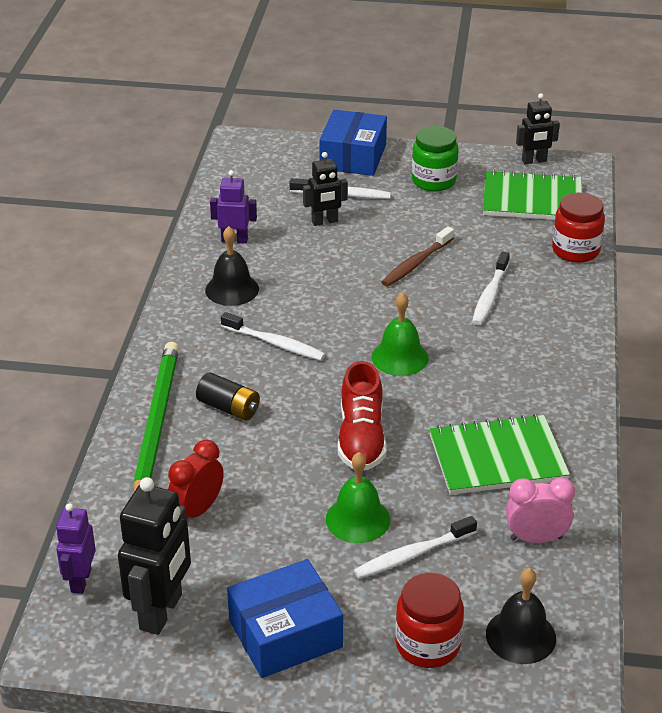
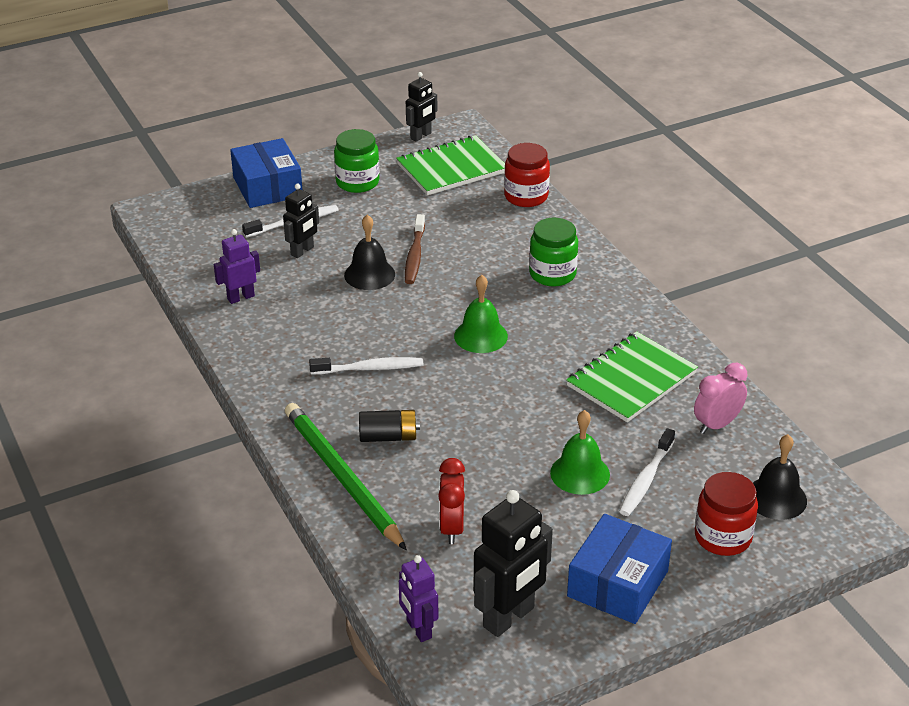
camera: 35 degrees left, 0 degrees up
(162, 612) = (509, 618): black robot -> black robot turned 60 degrees clockwise
(232, 289) = (284, 340): black bell -> black bell (369, 274)
(361, 438) = (518, 412): red shoe -> none
(490, 295) = (498, 257): white toothbrush -> none
(525, 330) = (552, 274): none -> green jar

